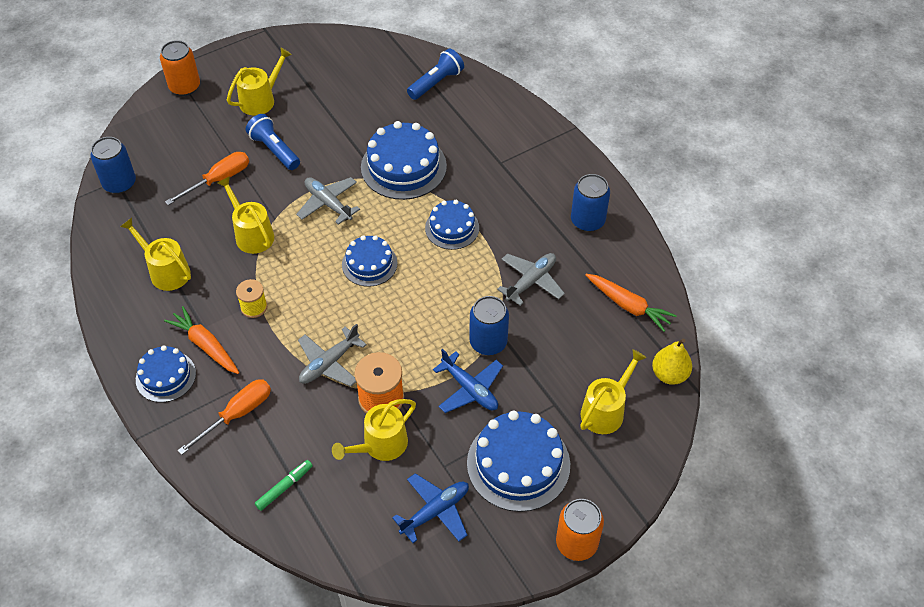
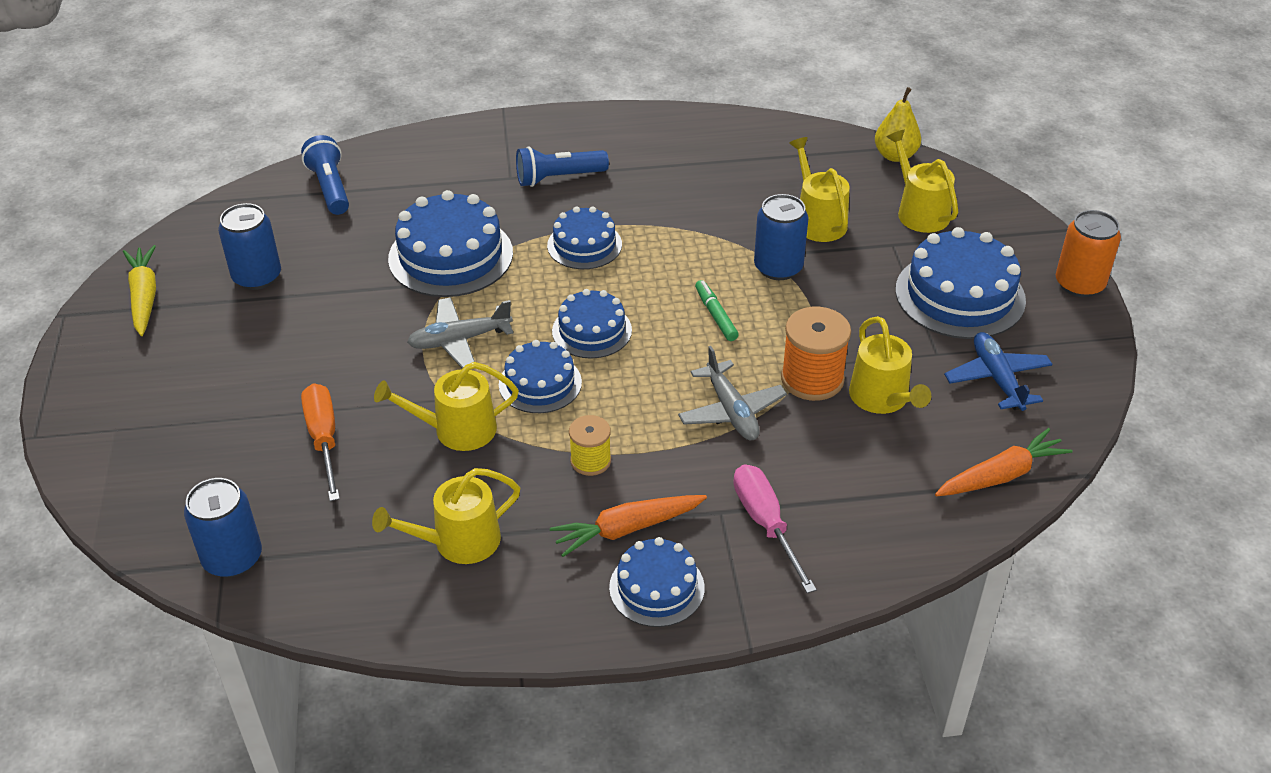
camera: 65 degrees left, 10 degrees down
(185, 87) = (94, 431): orange can -> none
(237, 414) = (766, 524): orange screwdriver -> pink screwdriver
(261, 100) = (204, 355): yellow watering can -> yellow watering can (818, 221)
(274, 150) = (316, 367): blue flashlight -> blue flashlight (558, 178)
(284, 487) = (906, 505): green marker -> green marker (715, 315)
(295, 53) = (144, 297): none -> yellow carrot
(309, 257) = (540, 383): none -> blue cake
(469, 389) = (838, 301): blue plane -> none
(531, 281) = (710, 209): grey plane -> none
(587, 221) = (650, 142): blue can -> blue can (257, 277)
(628, 306) = (789, 153): orange carrot -> orange carrot (1001, 475)

